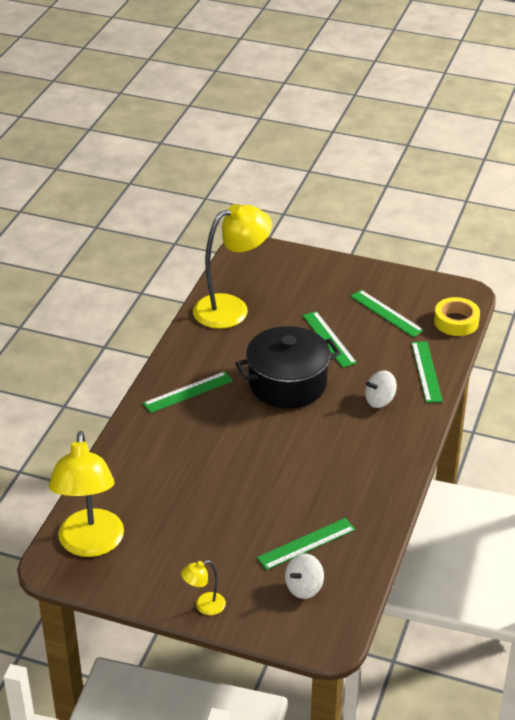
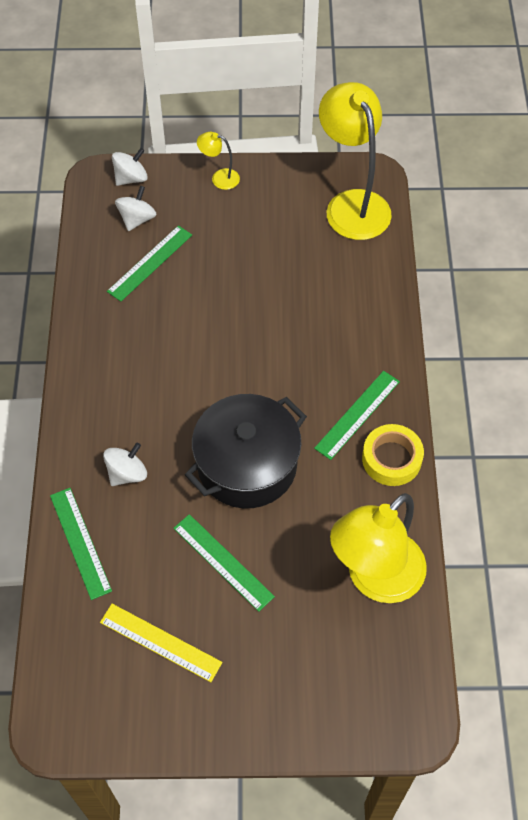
camera: 160 degrees right, 20 degrees up
(204, 606) = (219, 178): yellow lamp -> yellow lamp turned 120 degrees counterclockwise
(295, 631) = (131, 178): none -> white spinning top
(386, 313) = (160, 642): green ruler -> yellow ruler
(456, 322) = (58, 657): yellow tape -> yellow tape (391, 459)

